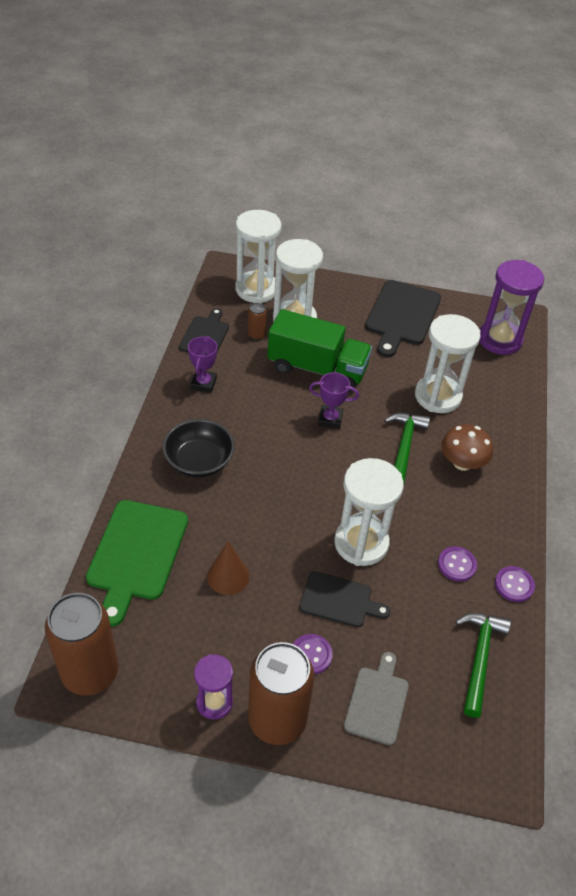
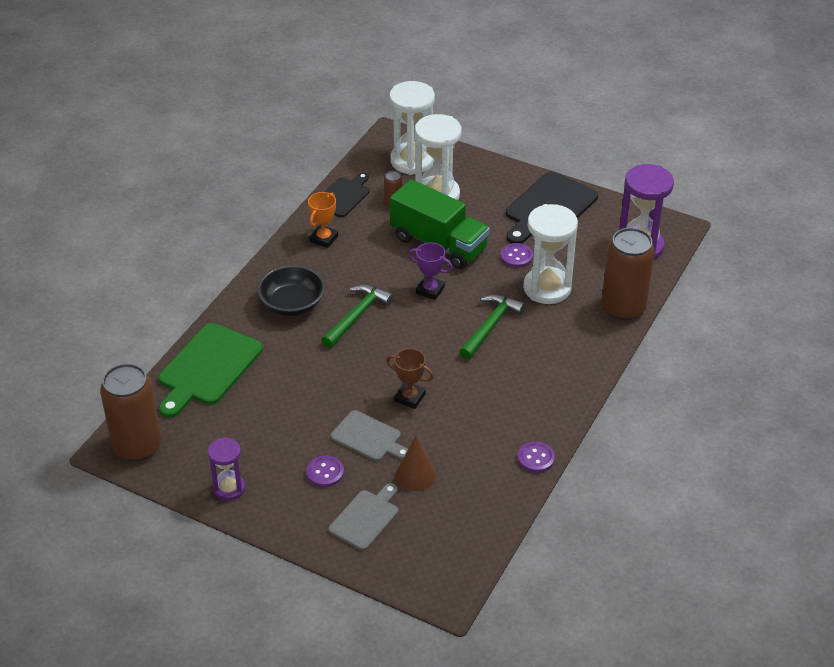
camera: 20 degrees right, 5 degrees down
(203, 383) = (324, 239): purple trophy -> orange trophy
(228, 576) = (279, 400): brown cone -> brown cone (415, 475)
(277, 720) = (275, 512): brown can -> brown can (623, 307)
(339, 600) = (368, 437): black cutting board -> grey cutting board
(361, 543) = (410, 397): white hourglass -> brown trophy
(457, 565) = (490, 432): purple button -> purple button (516, 256)
(462, 463) = (540, 350): brown mushroom -> none
(479, 658) = (472, 506): green hammer -> green hammer (357, 316)

